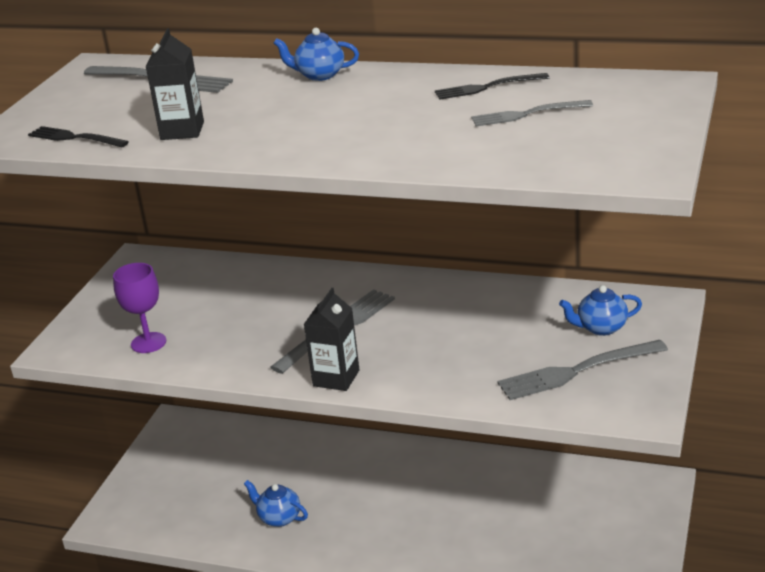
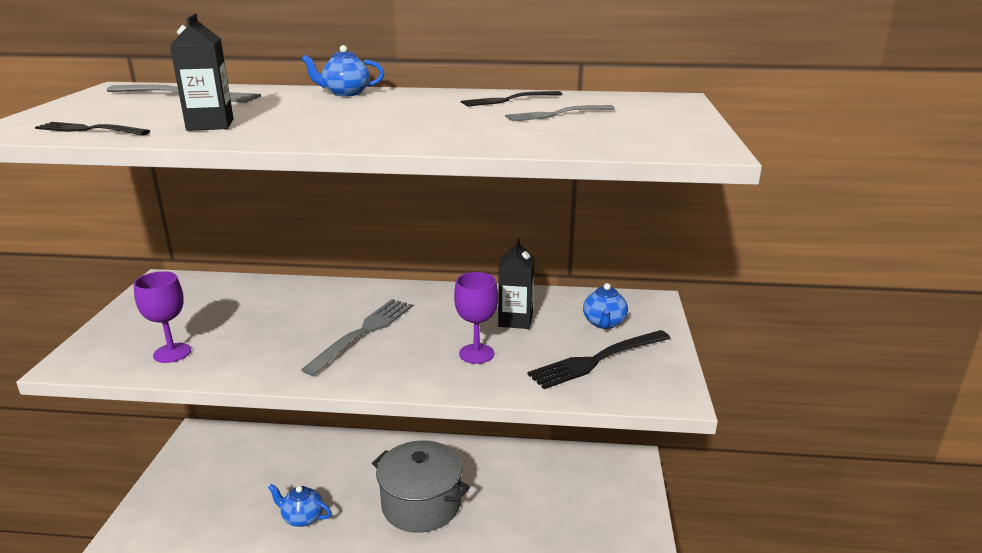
camera: 15 degrees left, 5 degrees down
(336, 378) = (369, 377): black carton -> black carton (515, 320)
(405, 514) = (421, 504): none -> grey pot
(450, 358) = (476, 354): none -> purple goblet
(576, 371) = (596, 360): grey fork -> black fork
(601, 328) = (604, 323): blue teapot -> blue teapot turned 60 degrees counterclockwise

